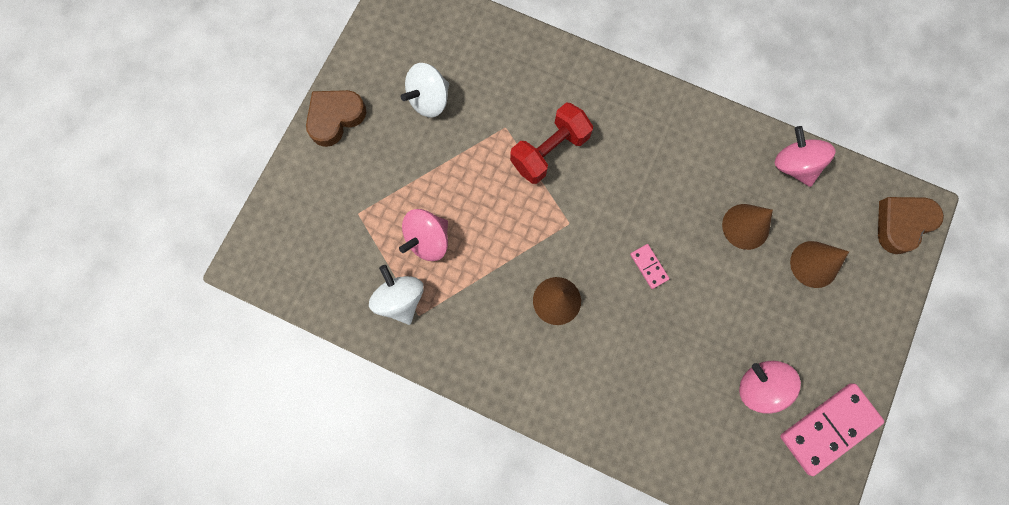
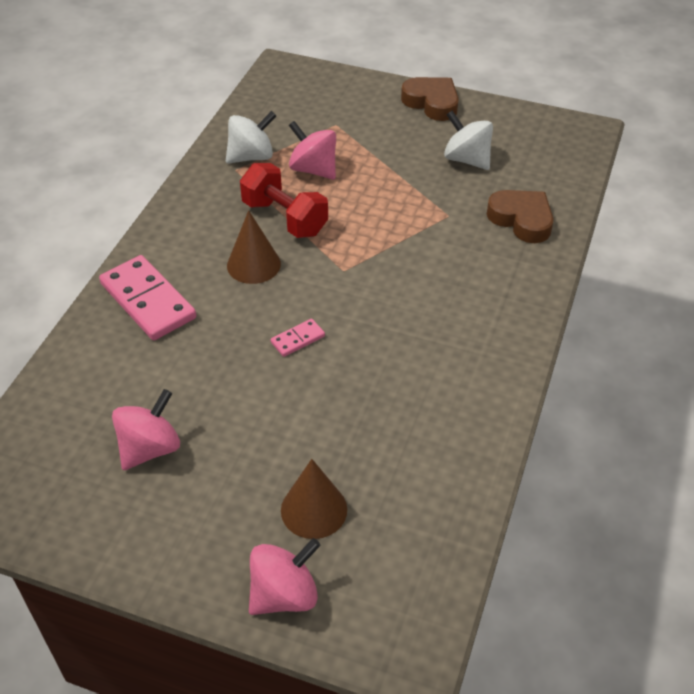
camera: 85 degrees right, 30 degrees down
(549, 151) = (427, 250): red dumbbell -> red dumbbell (285, 218)
(745, 226) = (359, 433): brown cone -> none
(794, 165) = (455, 487): pink spinning top -> pink spinning top (284, 594)
(828, 428) = (91, 523): pink domino -> pink domino (148, 301)
(902, 224) = (386, 626): brown heart -> brown heart (521, 220)

